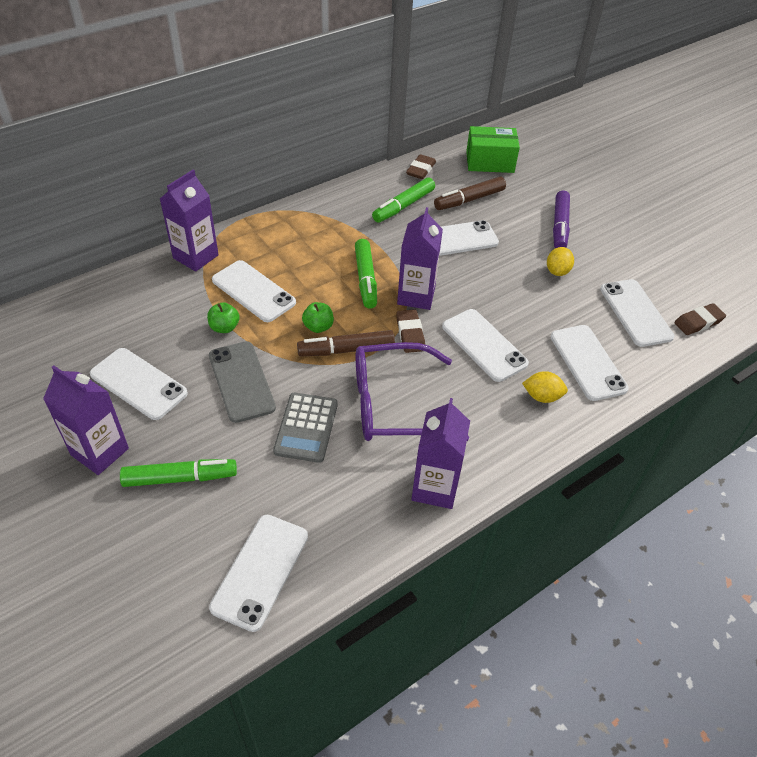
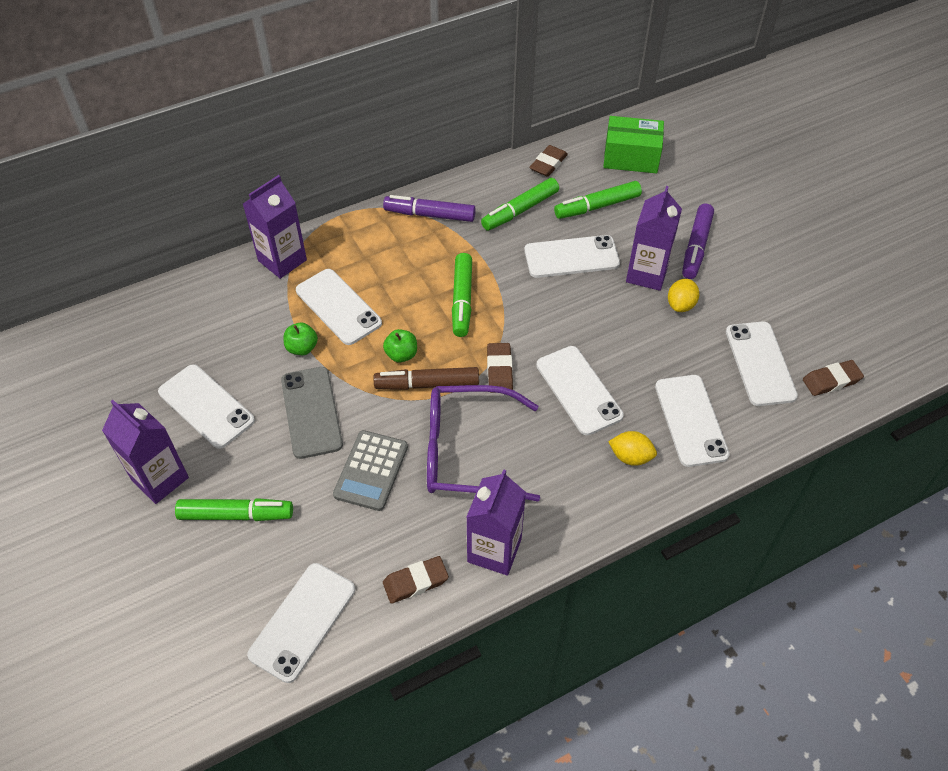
camera: 10 degrees right, 5 degrees up
(324, 213) = (429, 215): none -> purple marker
(365, 523) = (415, 582): none -> brown eraser
(416, 296) = (514, 325): purple carton -> purple carton (647, 274)
(469, 200) = (597, 206): brown marker -> green marker

